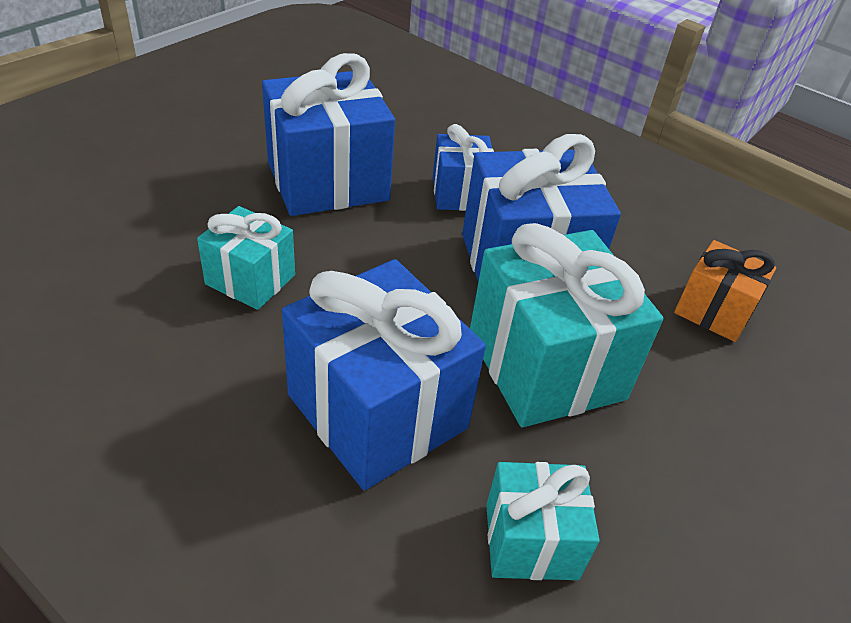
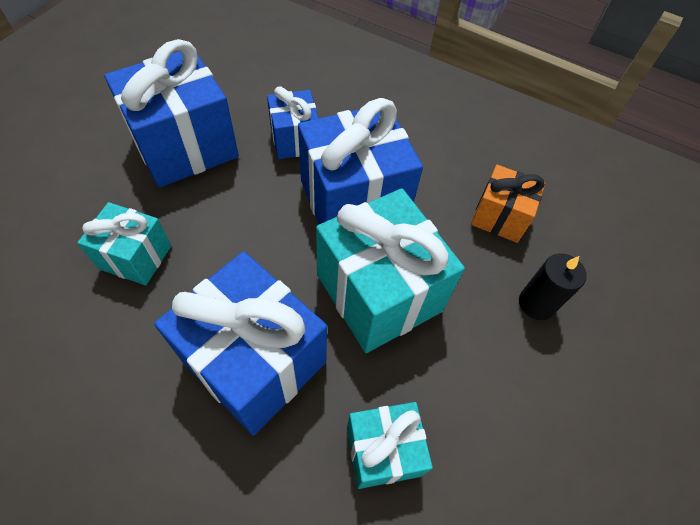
camera: 10 degrees left, 15 degrees up
(756, 413) = (536, 303): none -> black candle

